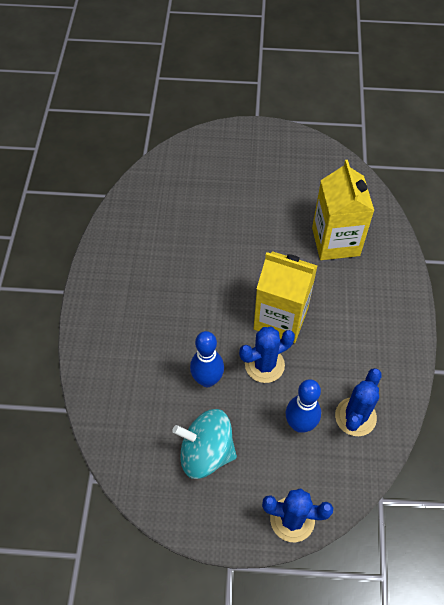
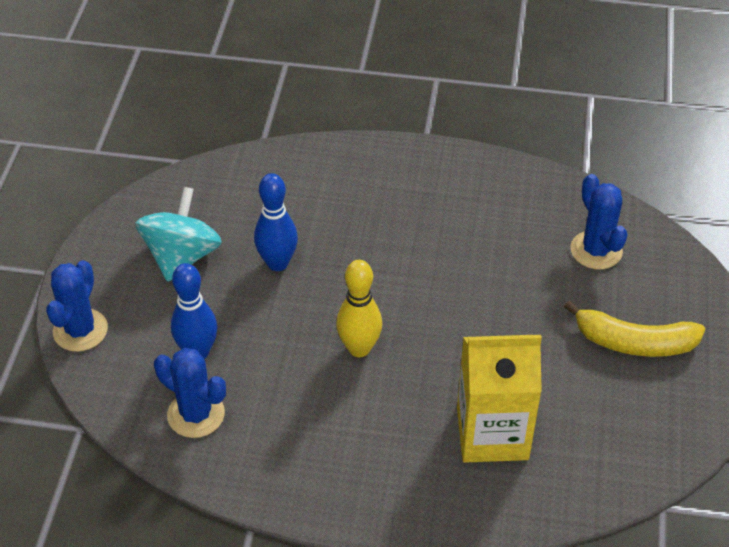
camera: 95 degrees right, 10 degrees down
(254, 172) = (634, 342): none -> yellow banana
(264, 365) = (289, 323): blue cactus -> blue cactus (596, 250)
(281, 318) = (359, 348): yellow carton -> yellow bowling pin

